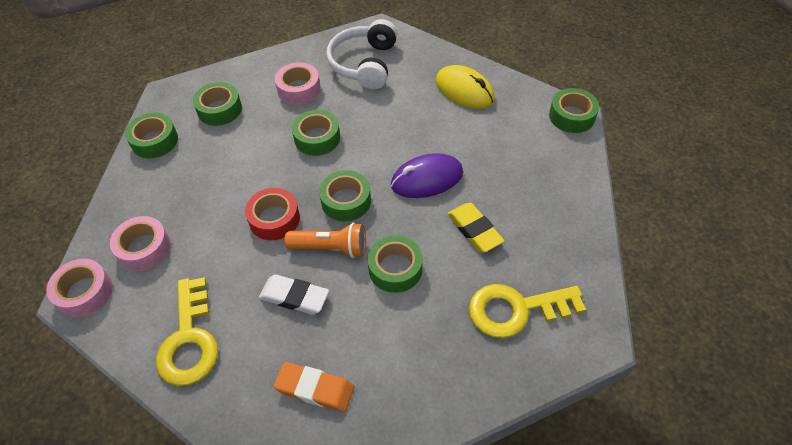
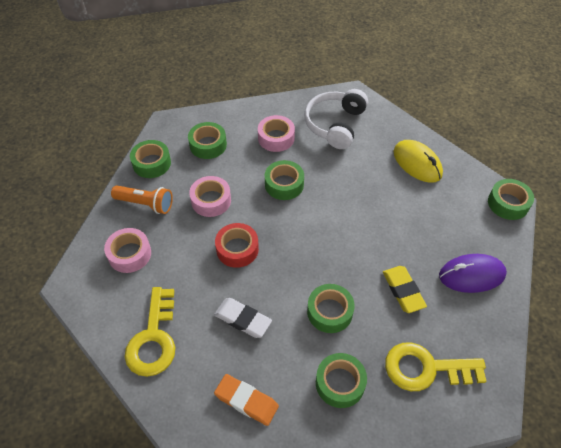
camera: 10 degrees right, 0 degrees up
(84, 292) = (78, 282): pink tape -> pink tape (211, 200)
(330, 248) = (279, 283): orange flashlight -> orange flashlight (145, 204)
(346, 201) = (299, 244): green tape -> green tape (340, 383)
(427, 179) = (370, 238): purple mouse -> purple mouse (471, 275)

